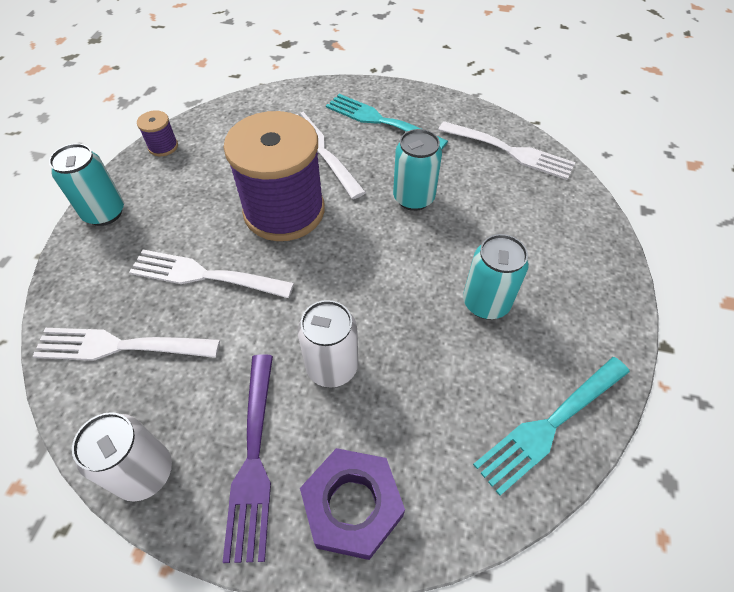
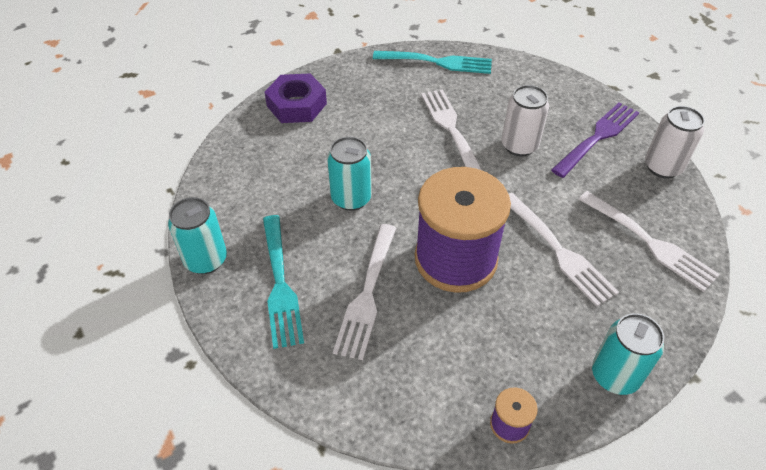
camera: 135 degrees left, 5 degrees down
(352, 506) = (561, 95): purple nut -> purple nut (297, 105)
(486, 303) = (396, 116): turquoise can -> turquoise can (206, 260)
(510, 151) = (234, 180): white fork -> white fork (451, 129)

